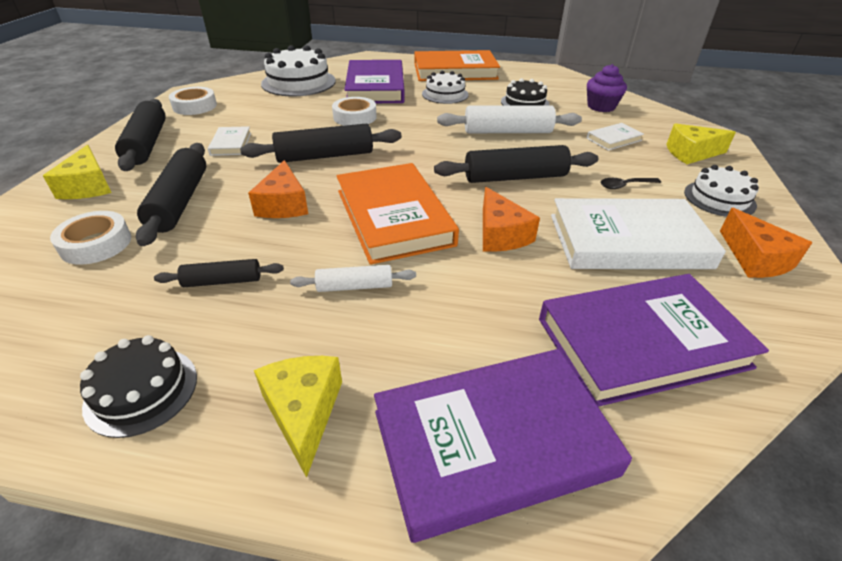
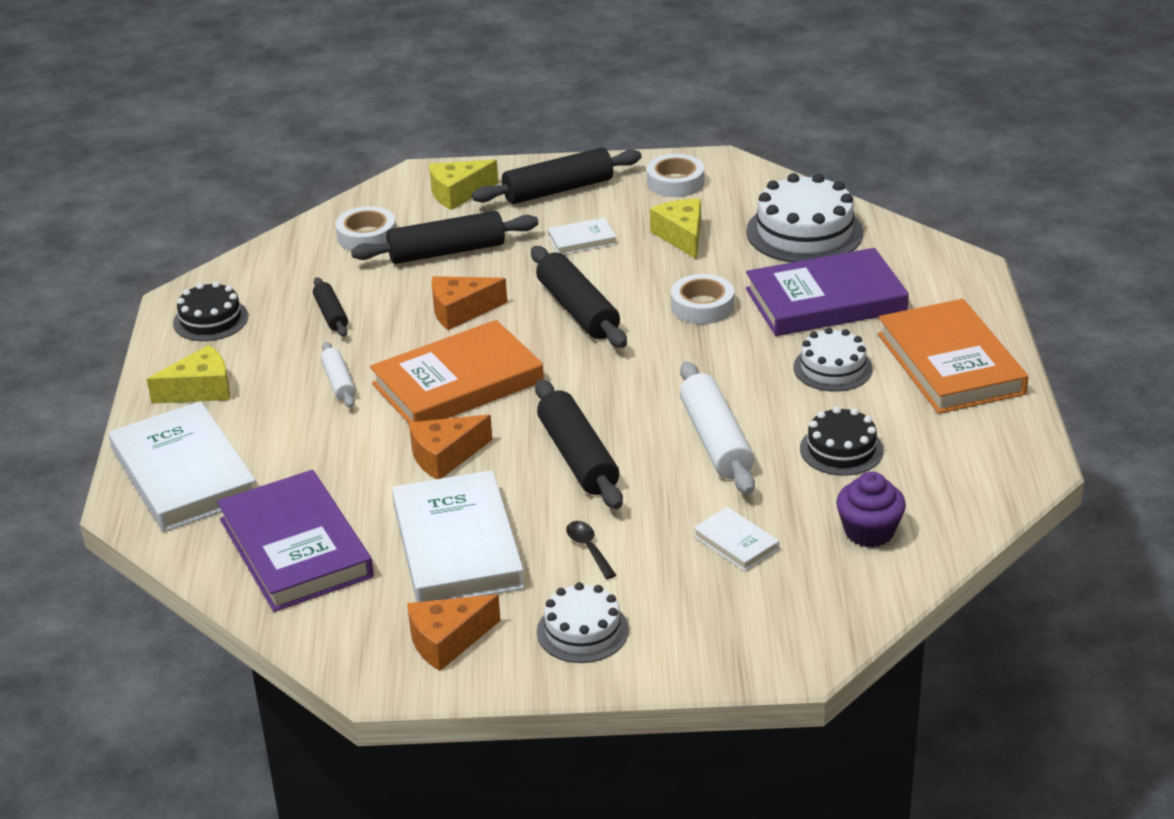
camera: 80 degrees right, 5 degrees down
(493, 443) = (184, 474): purple book -> white book
(691, 153) = (719, 619): yellow cheese -> yellow cheese (681, 236)

